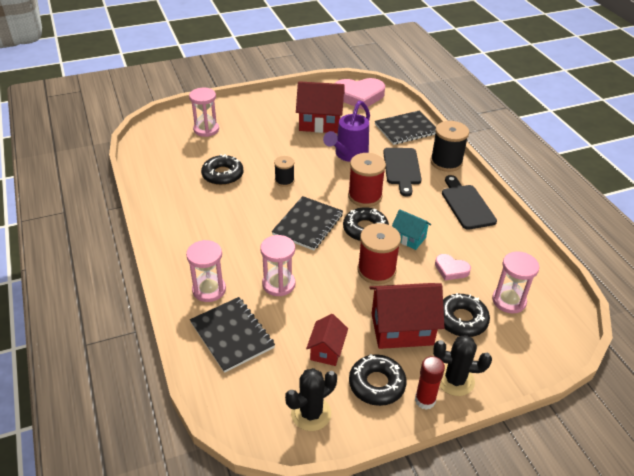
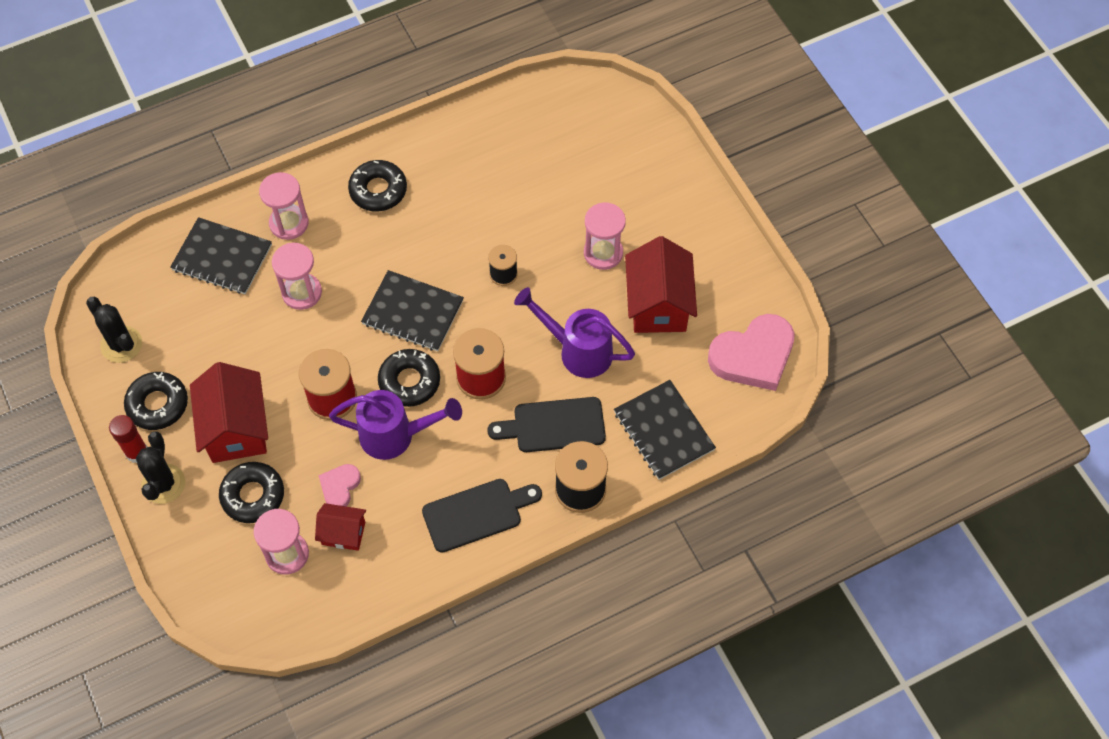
camera: 85 degrees right, 20 degrees up
(206, 129) = (613, 158): pink hourglass -> pink hourglass (603, 253)
(222, 175) = (506, 198): black donut -> black donut (378, 190)
(232, 335) = (222, 258): black notebook -> black notebook turned 60 degrees clockwise
(326, 350) = (203, 352): red house -> red house (343, 533)
(359, 96) = (753, 356): pink heart -> pink heart turned 105 degrees counterclockwise
(409, 238) = (396, 436): turquoise house -> purple watering can

